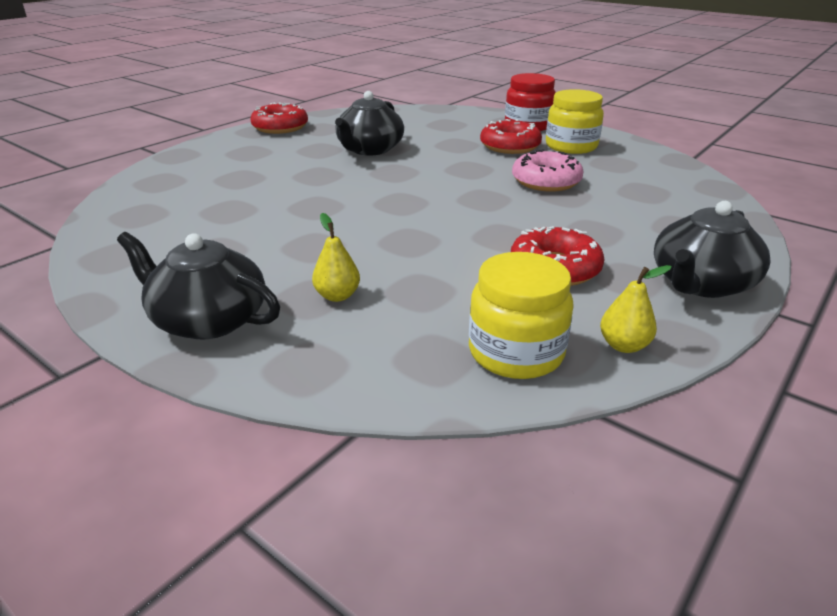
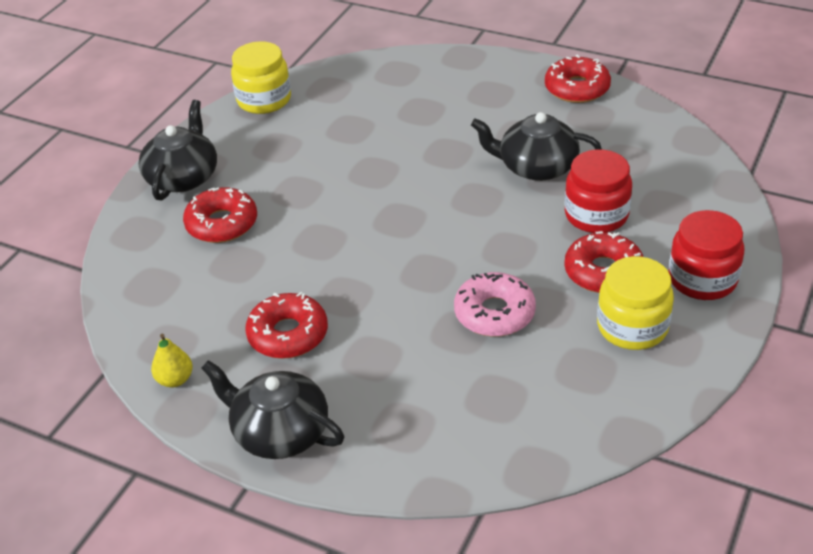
camera: 80 degrees right, 10 degrees up
(337, 296) = (222, 224): yellow pear -> red donut
(444, 141) = (596, 215): none -> red jar
(516, 352) = (161, 323): yellow jar -> yellow jar (264, 100)

